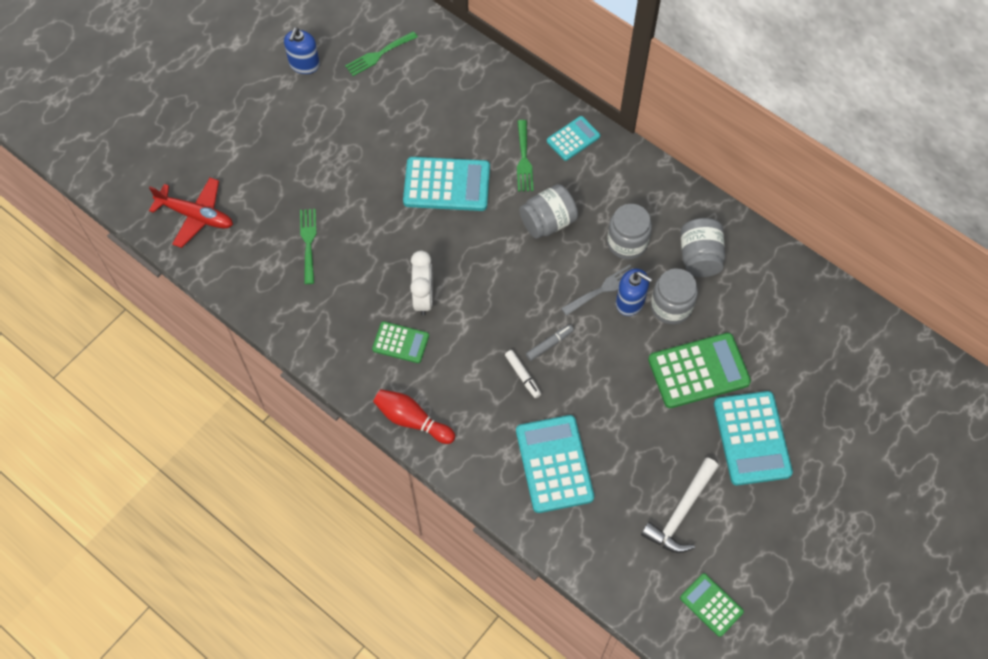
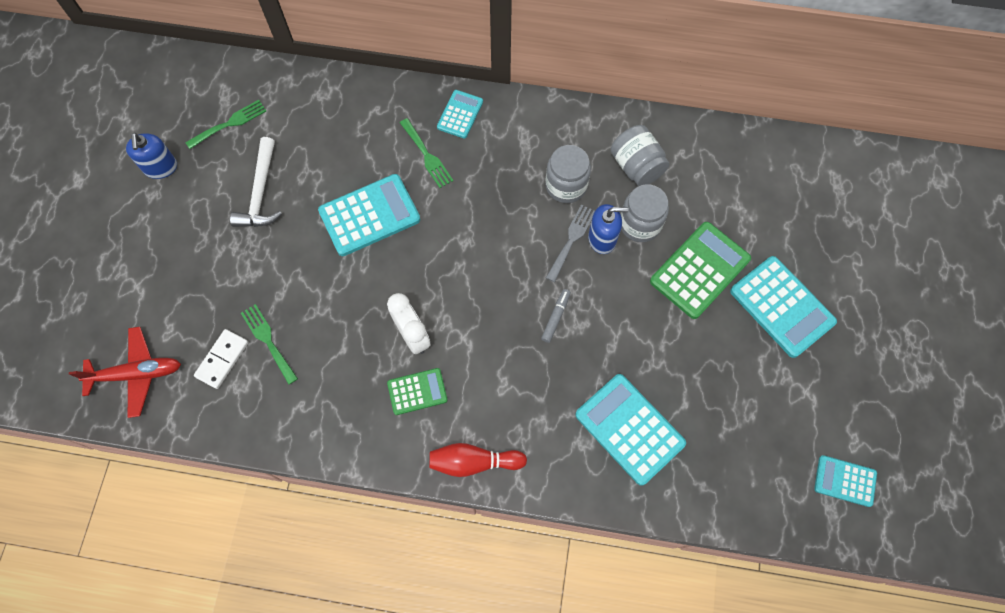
camera: 30 degrees left, 5 degrees up
(265, 238) = (222, 359): none -> white domino
(378, 55) = (230, 123): green fork -> green fork turned 150 degrees counterclockwise
(522, 375) = (549, 360): white marker -> none
(548, 222) = (484, 203): grey jar -> none
(681, 512) = (766, 409): white hammer -> white hammer (261, 192)
(711, 605) = (845, 481): green calculator -> turquoise calculator

